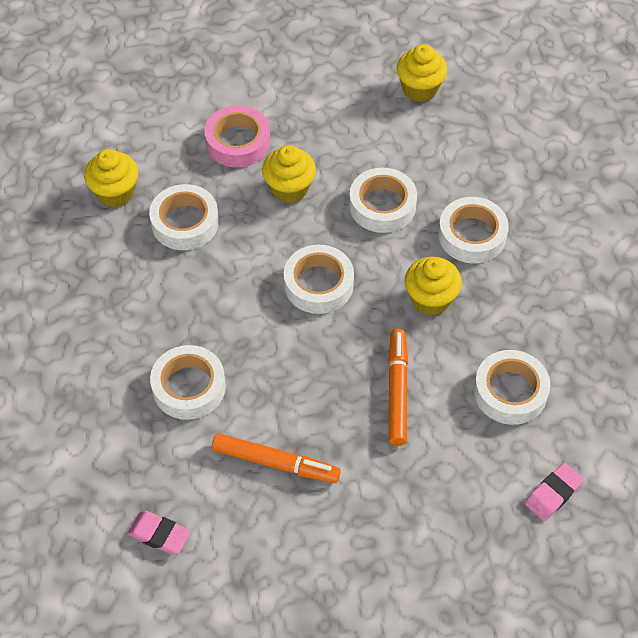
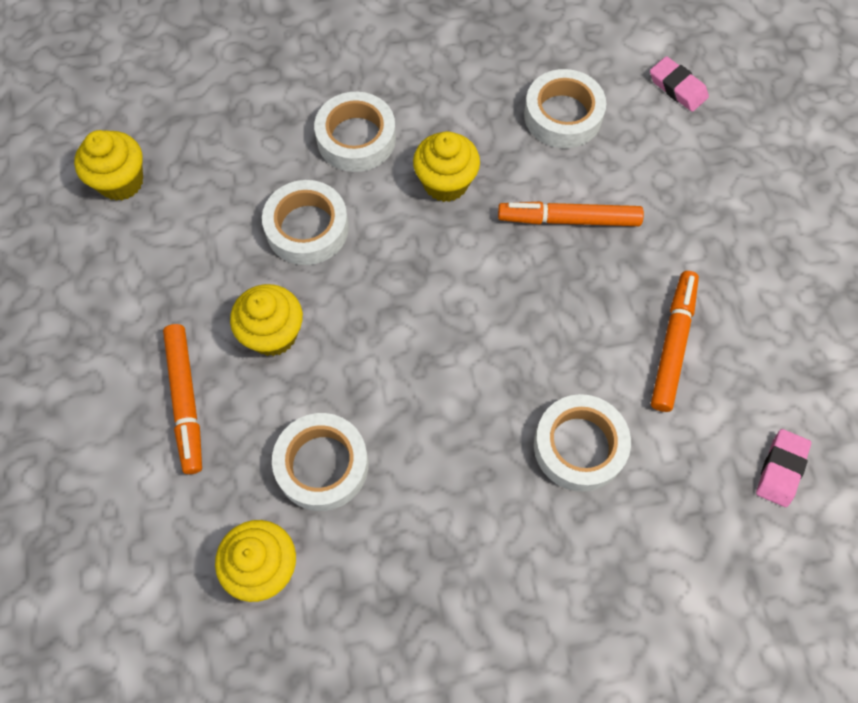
camera: 90 degrees left, 10 degrees up
(238, 142) = (185, 401): pink tape -> orange marker
(318, 284) = (424, 299): white tape -> none

